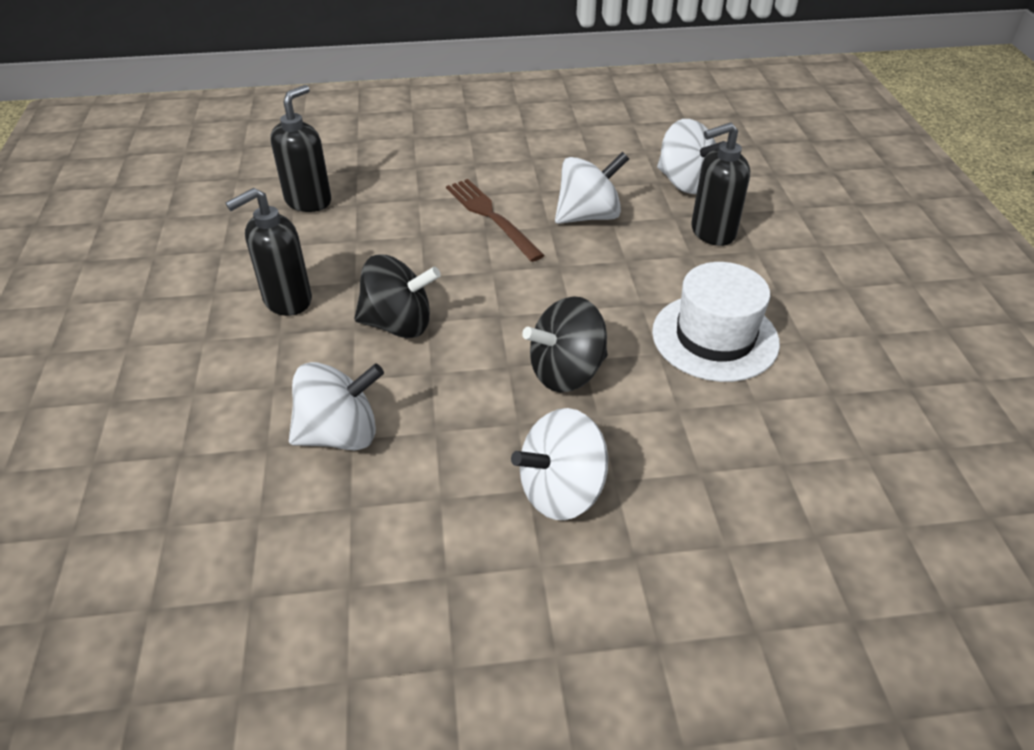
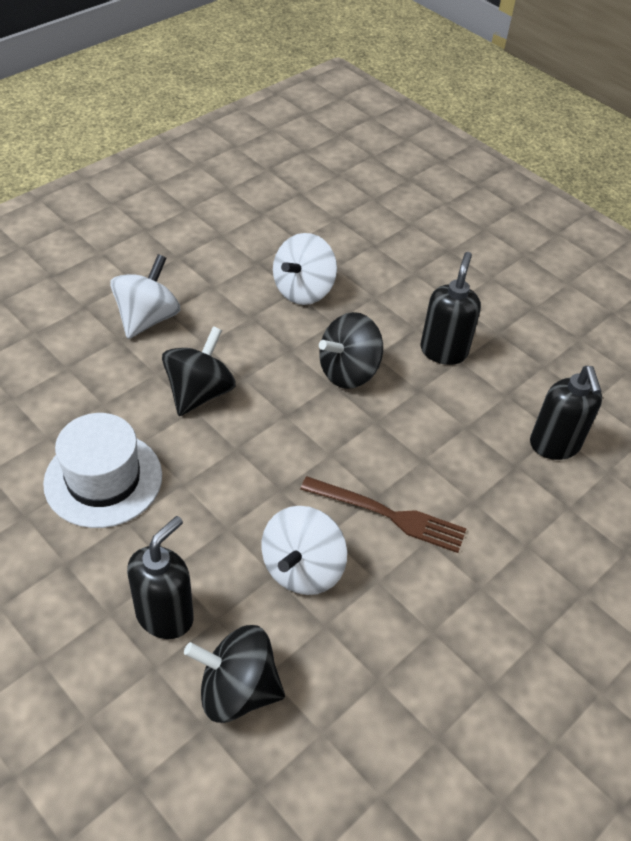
camera: 140 degrees right, 5 degrees up
(685, 183) = (237, 690): white spinning top -> black spinning top

